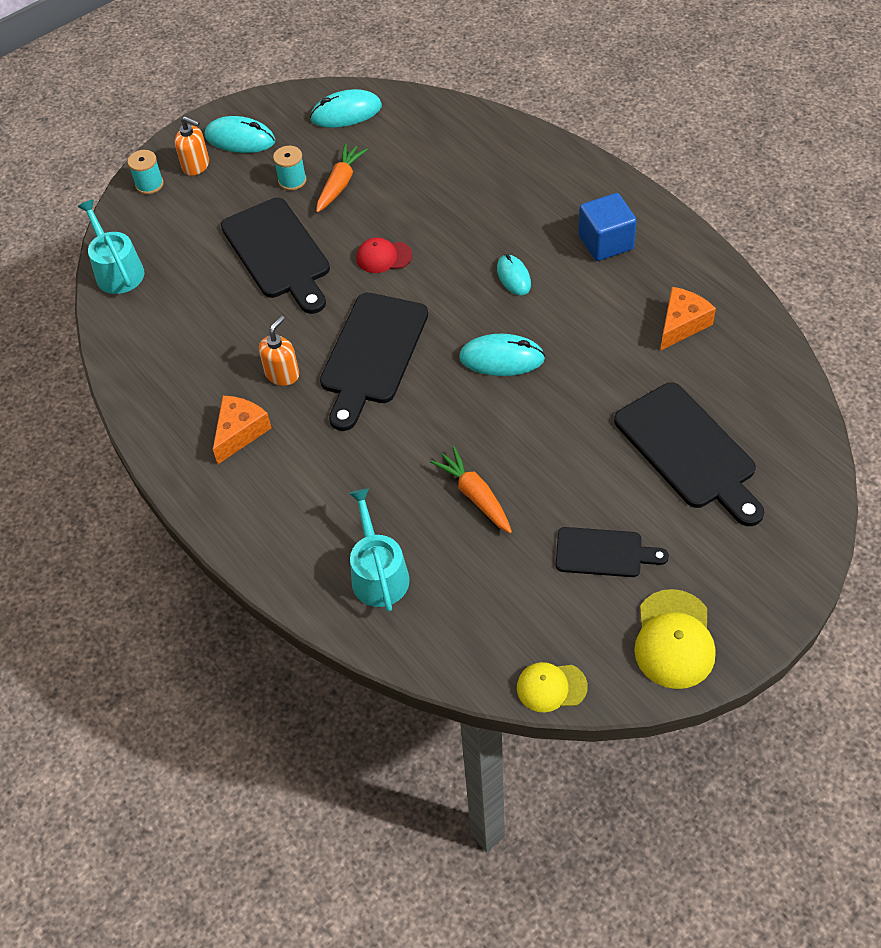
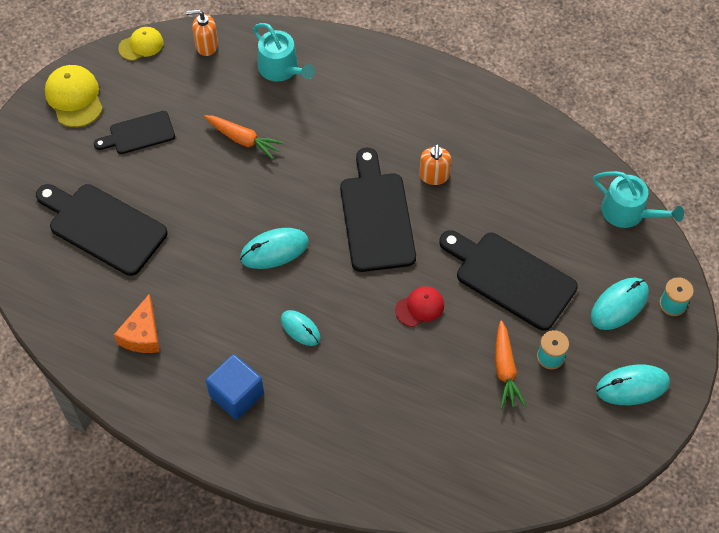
camera: 150 degrees right, 5 degrees up
(196, 166) = (648, 340): orange soap dispenser -> orange soap dispenser (206, 45)
(240, 432) = (434, 123): orange cheese -> none
(346, 113) = (555, 458): turquoise mouse -> turquoise mouse (619, 305)

